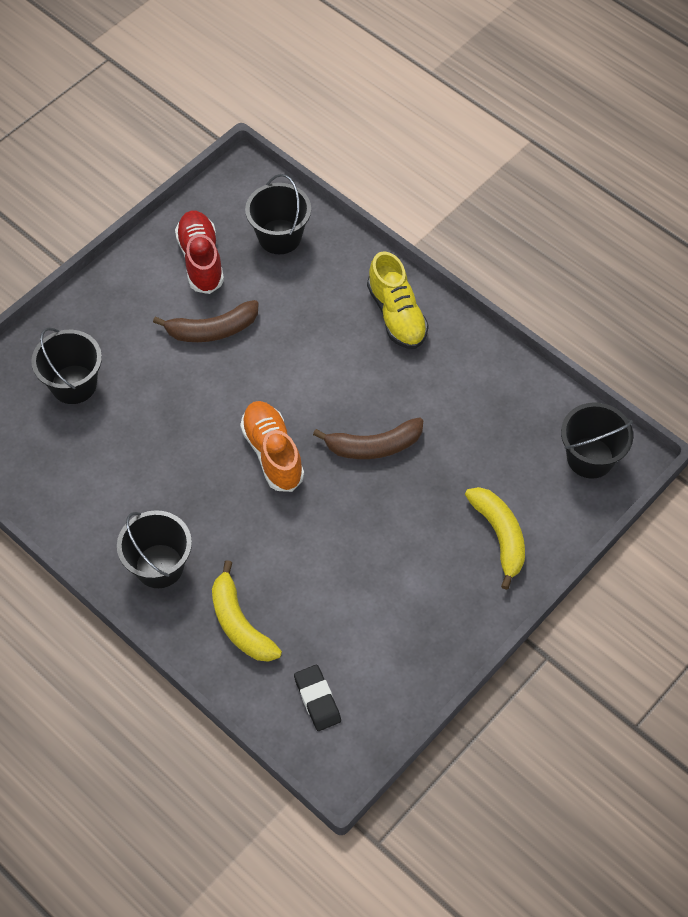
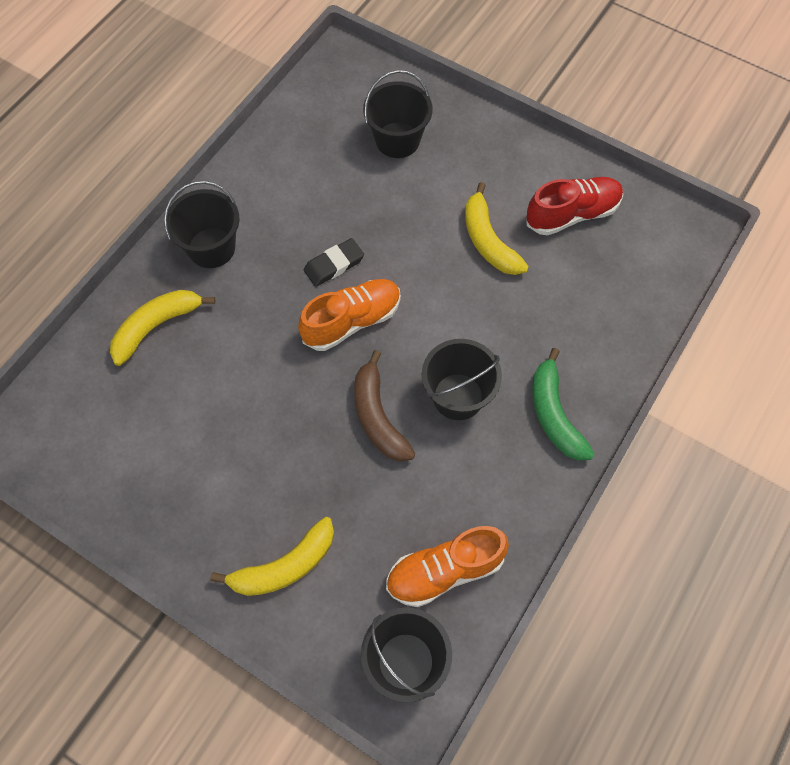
camera: 80 degrees right, 5 degrees up
(212, 330) = (488, 240): brown banana -> yellow banana
(279, 237) = (625, 280): black bucket -> black bucket (458, 396)
(317, 699) = (79, 409): black eraser -> black eraser (334, 265)
(396, 315) = (554, 414): yellow shoe -> green banana
(520, 418) = (444, 571): none -> orange shoe

